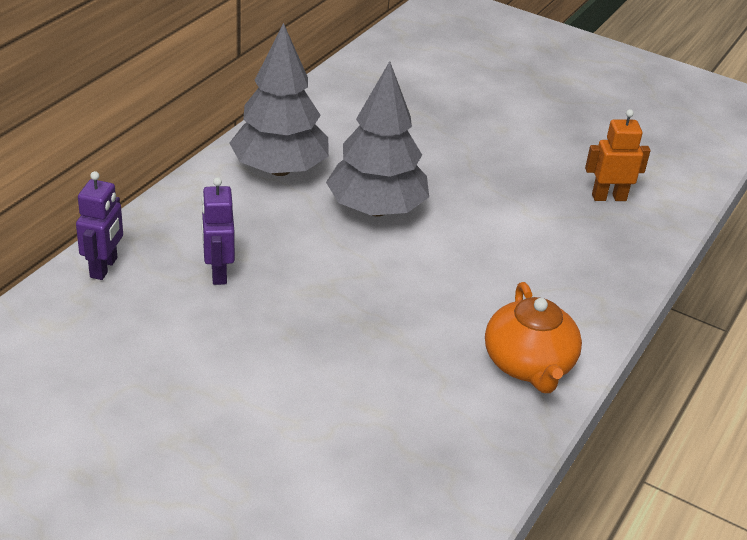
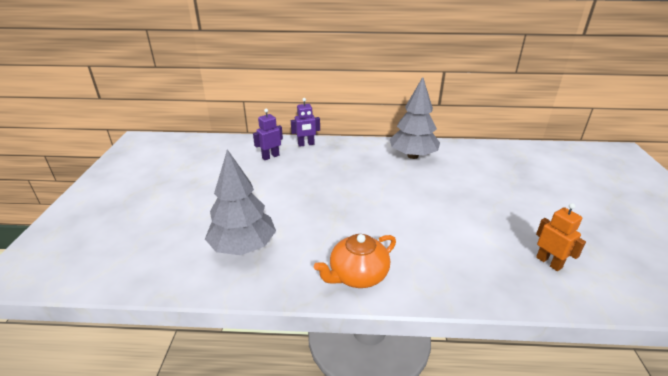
camera: 65 degrees right, 5 degrees down
(218, 273) = (329, 166): purple robot -> purple robot (270, 156)
(376, 209) = (420, 187): grey tree -> grey tree (243, 246)

